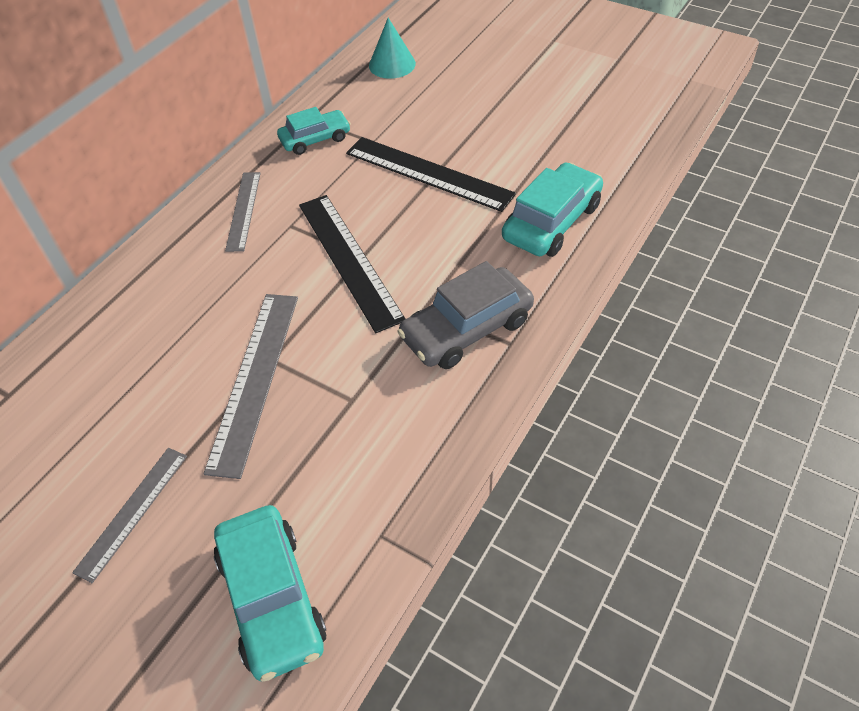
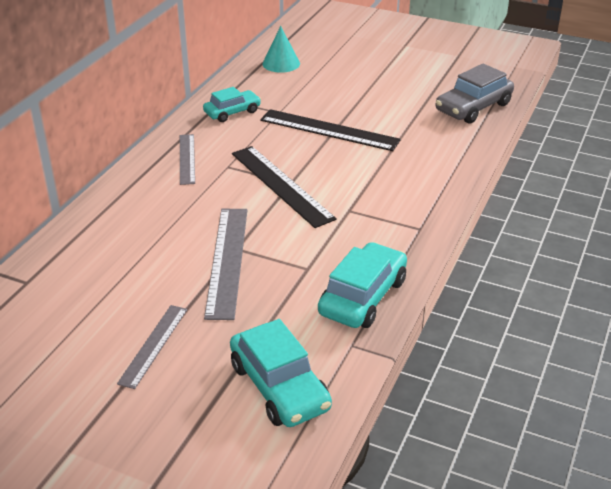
camera: 10 degrees left, 15 degrees down
(466, 329) = (384, 222): grey car -> grey car (473, 107)
(551, 222) = (432, 155): turquoise car -> turquoise car (363, 297)

